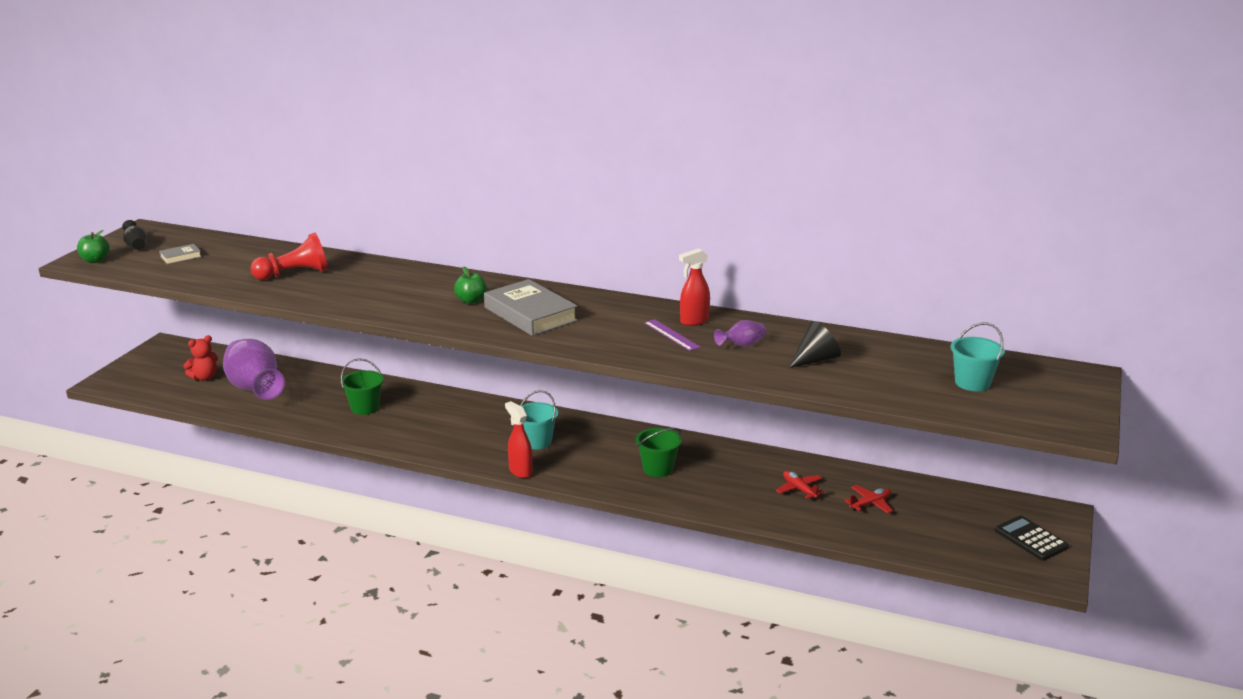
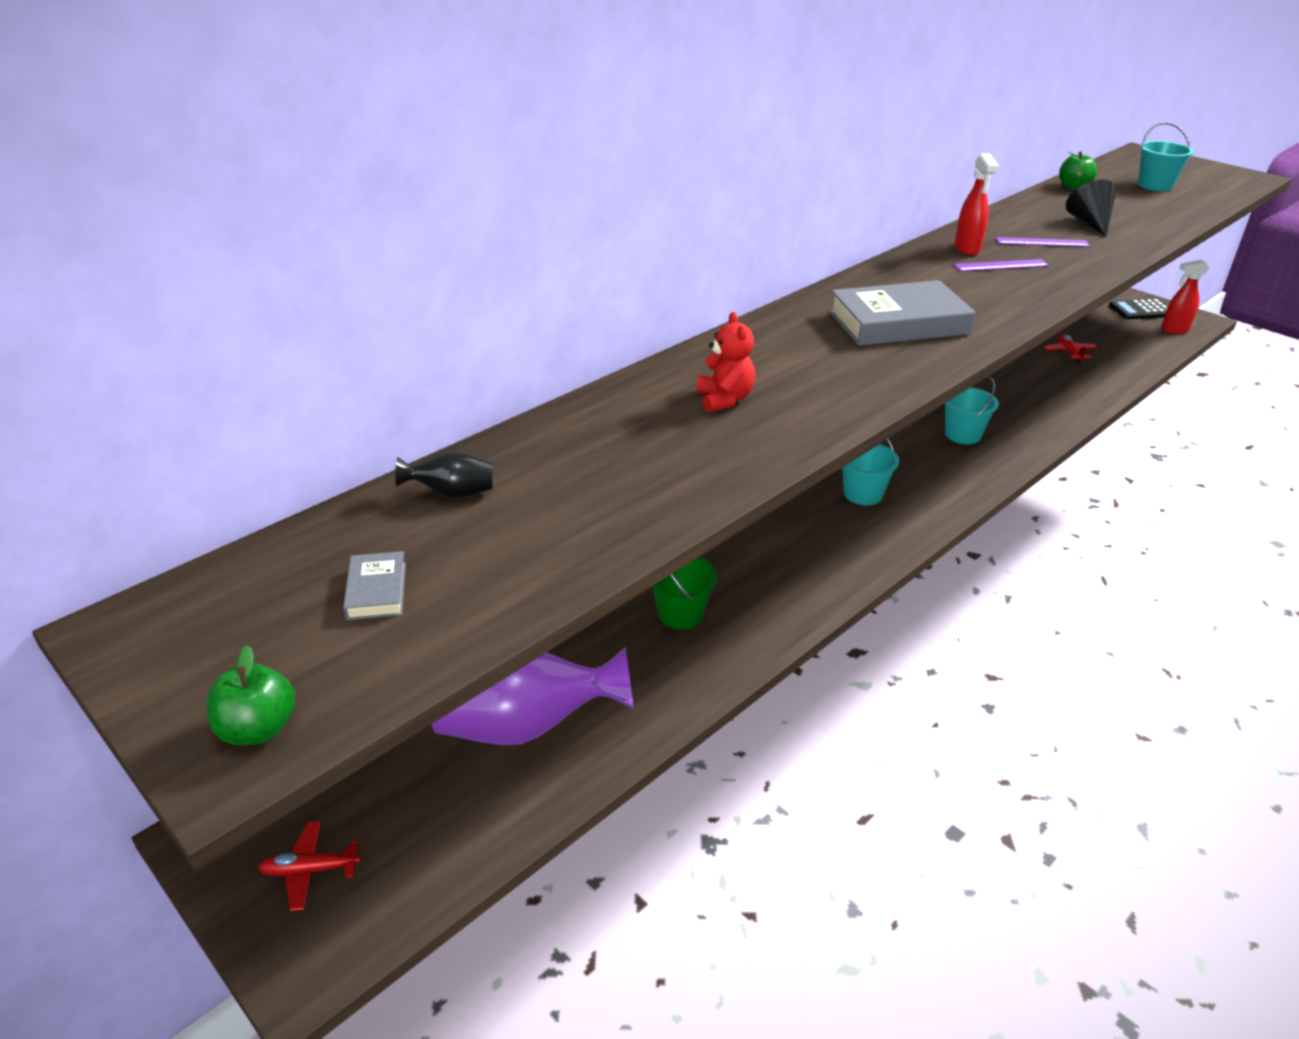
camera: 65 degrees left, 10 degrees up
(136, 246) = (232, 650): black vase -> black vase (452, 493)
(204, 377) = (421, 790): red teddy bear -> red teddy bear (724, 399)
(294, 274) = (600, 471): red pawn -> none
(471, 301) = (828, 350): green apple -> green apple (1073, 187)
(520, 471) = (933, 522): red spray bottle -> red spray bottle (1174, 330)
(658, 469) = (962, 435): green bucket -> turquoise bucket
(742, 345) = (1042, 242): purple vase -> purple ruler
(799, 489) = (1032, 375): red plane -> red plane (310, 870)

